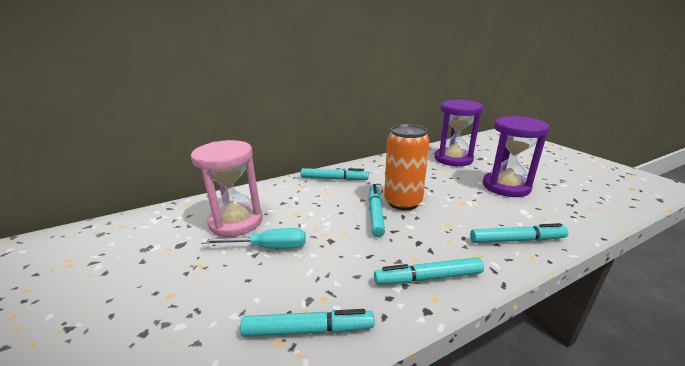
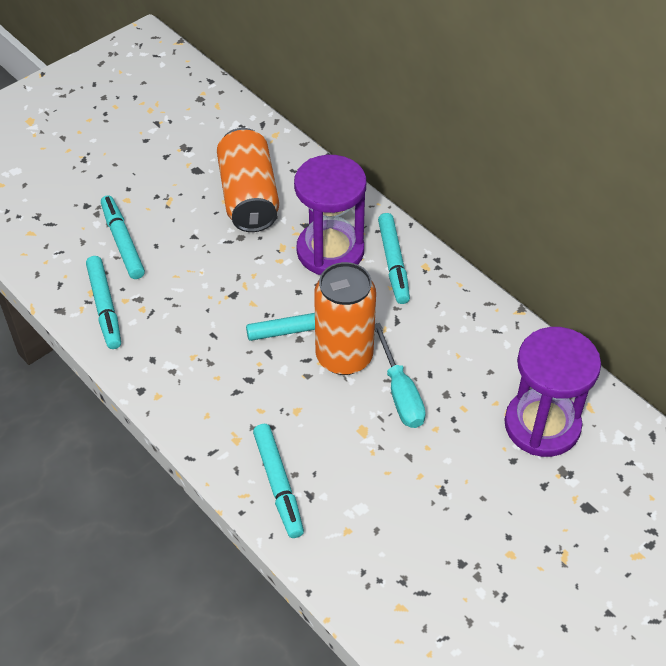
camera: 75 degrees right, 25 degrees up
(236, 222) = (249, 197): pink hourglass -> orange can
(268, 247) = (207, 243): turquoise screwdriver -> turquoise screwdriver (400, 393)
(428, 278) = (186, 390): turquoise marker -> turquoise marker (122, 242)
(506, 186) = (441, 497): purple hourglass -> purple hourglass (330, 251)

